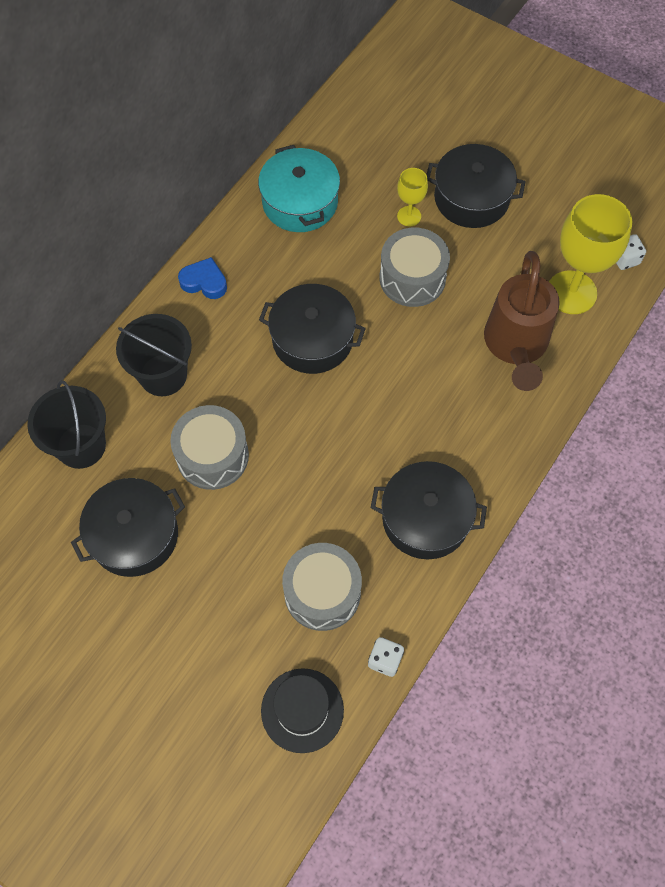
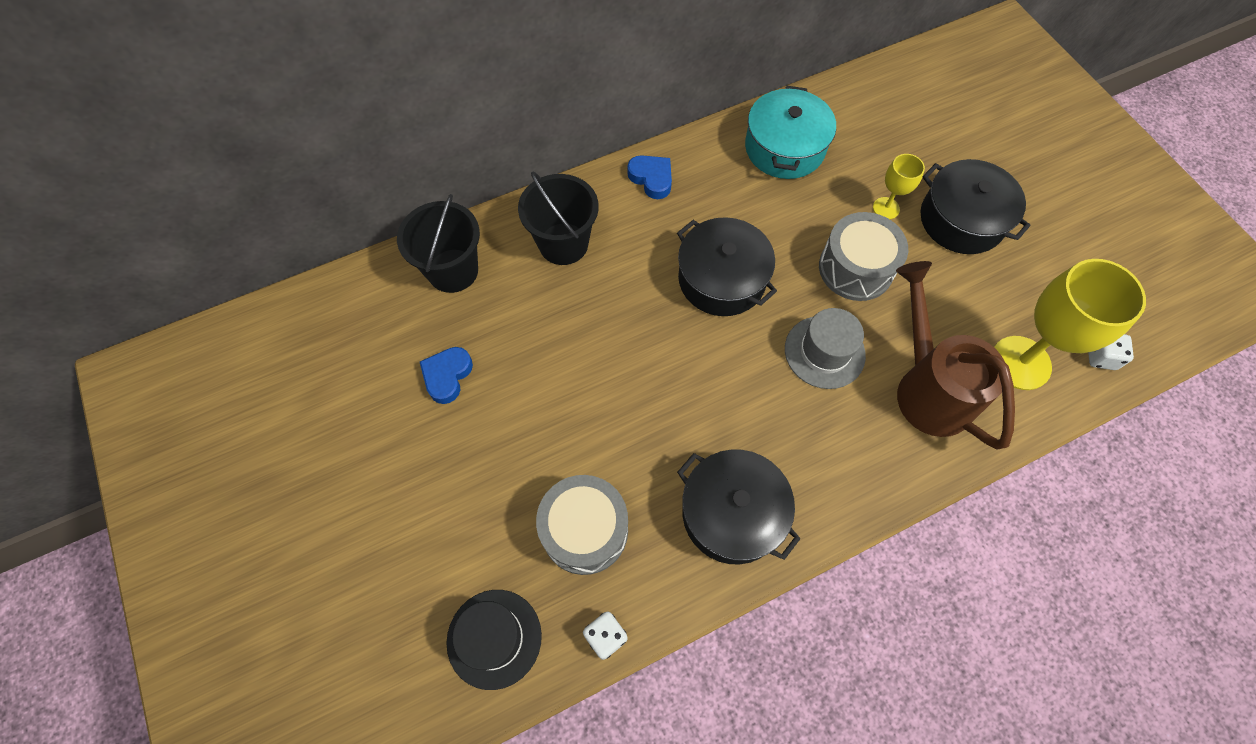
camera: 30 degrees right, 0 degrees up
(134, 535) = (447, 376): black pot -> blue heart
(212, 456) = (562, 340): grey drum -> none
(425, 358) = (824, 352): none -> grey hat
(515, 346) = (928, 387): brown watering can -> brown watering can turned 120 degrees clockwise

